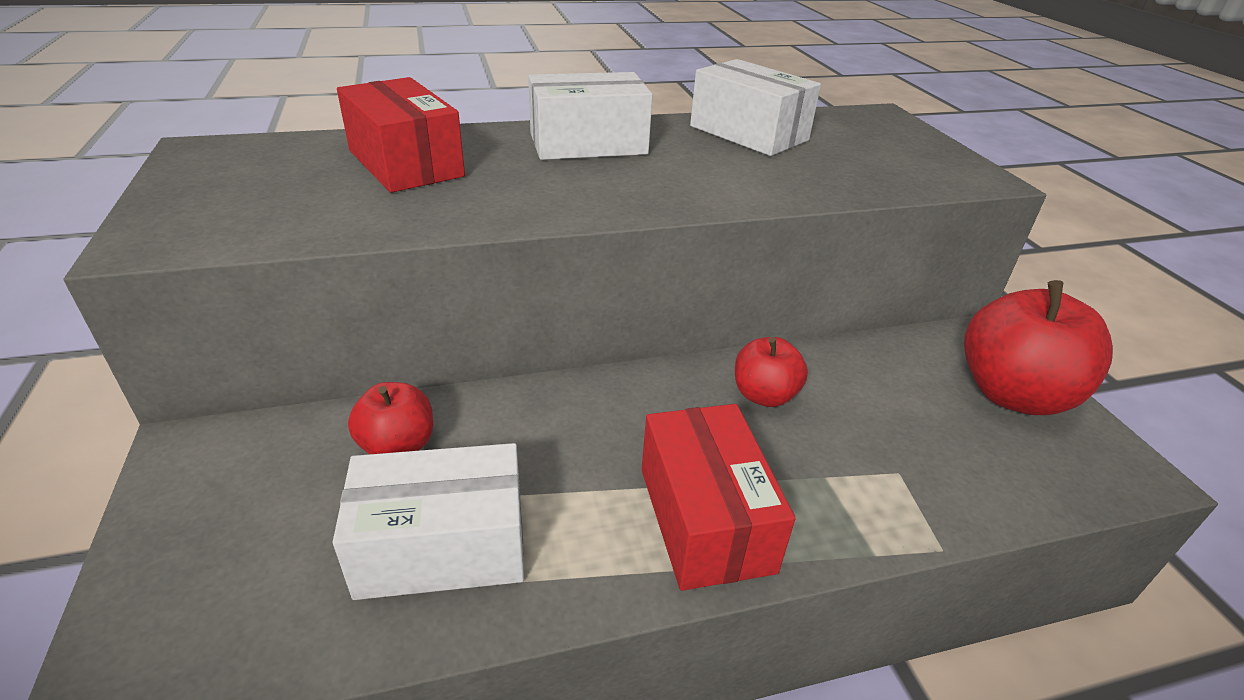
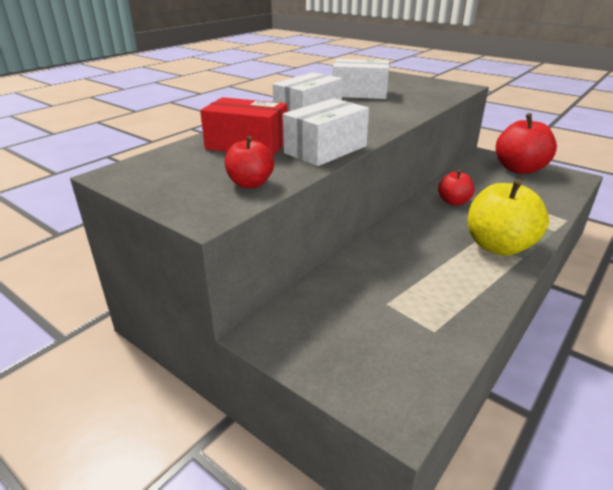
camera: 35 degrees left, 5 degrees down
(398, 446) = (357, 282): red apple -> red apple (250, 183)
(442, 546) = (435, 301): white box -> white box (325, 149)
(705, 518) = (498, 246): red box -> yellow apple

